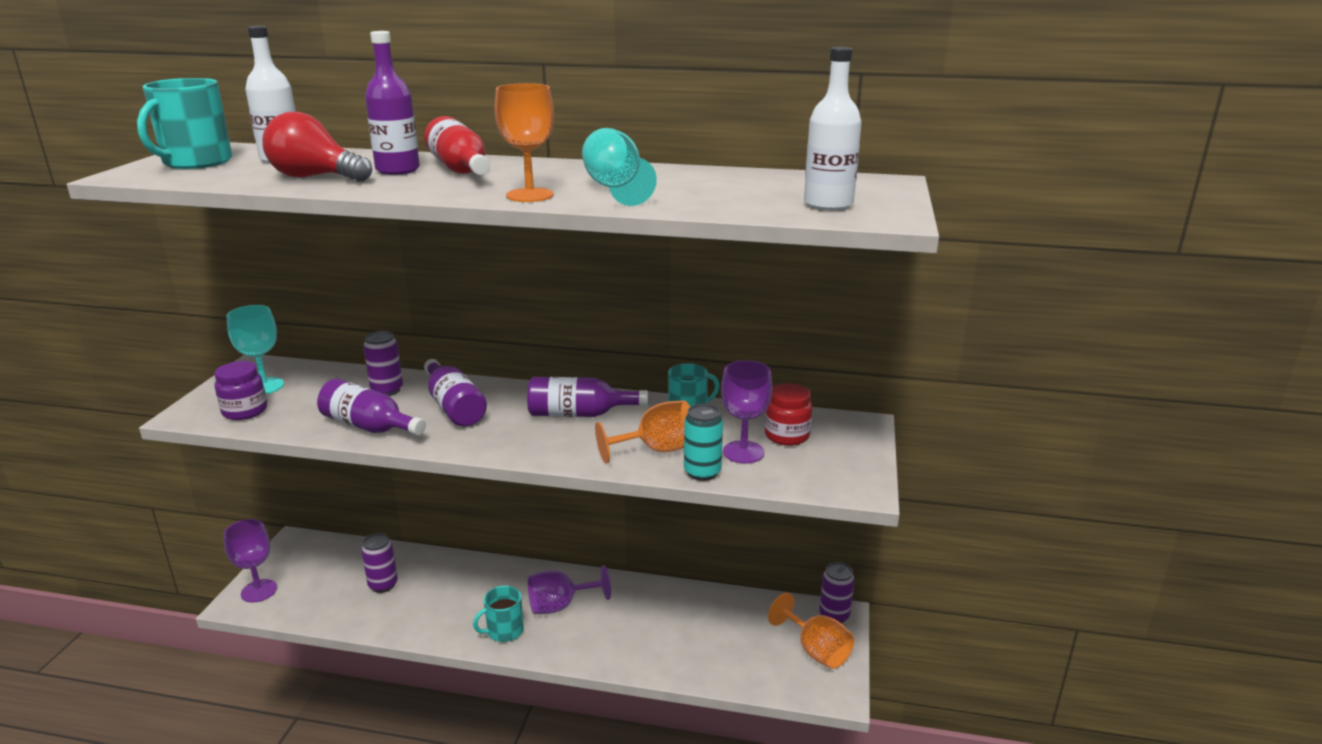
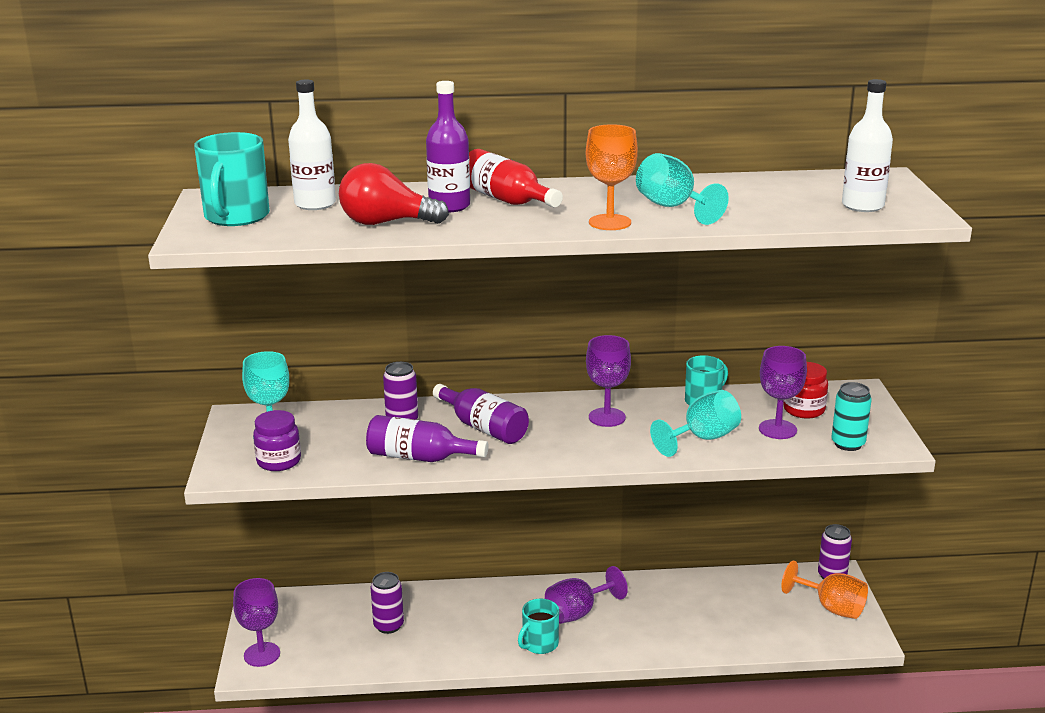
camera: 15 degrees left, 0 degrees up
(579, 414) = (607, 417): purple bottle -> purple goblet
(657, 450) = (702, 438): orange goblet -> turquoise goblet
(702, 472) = (756, 451): turquoise can -> turquoise can (848, 444)

